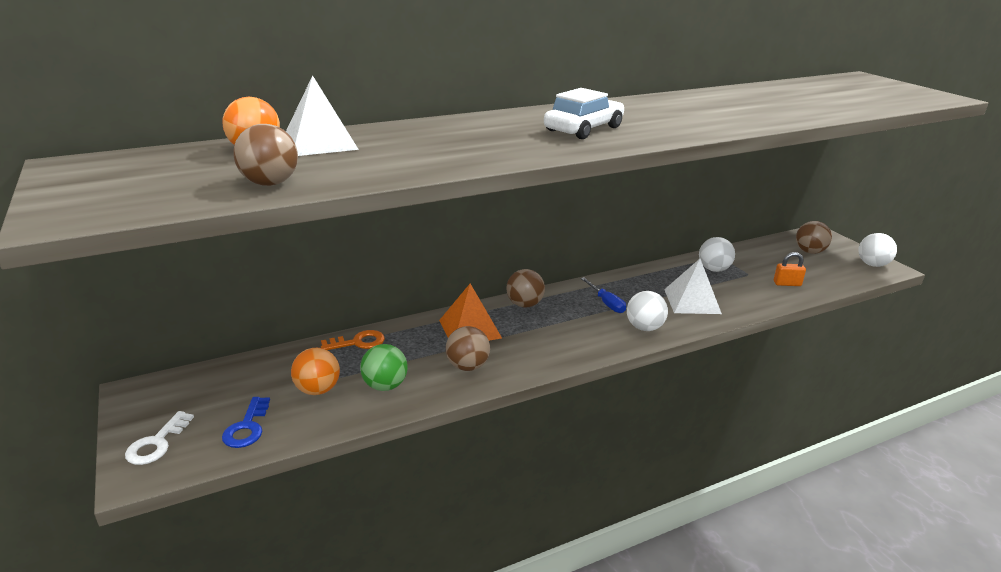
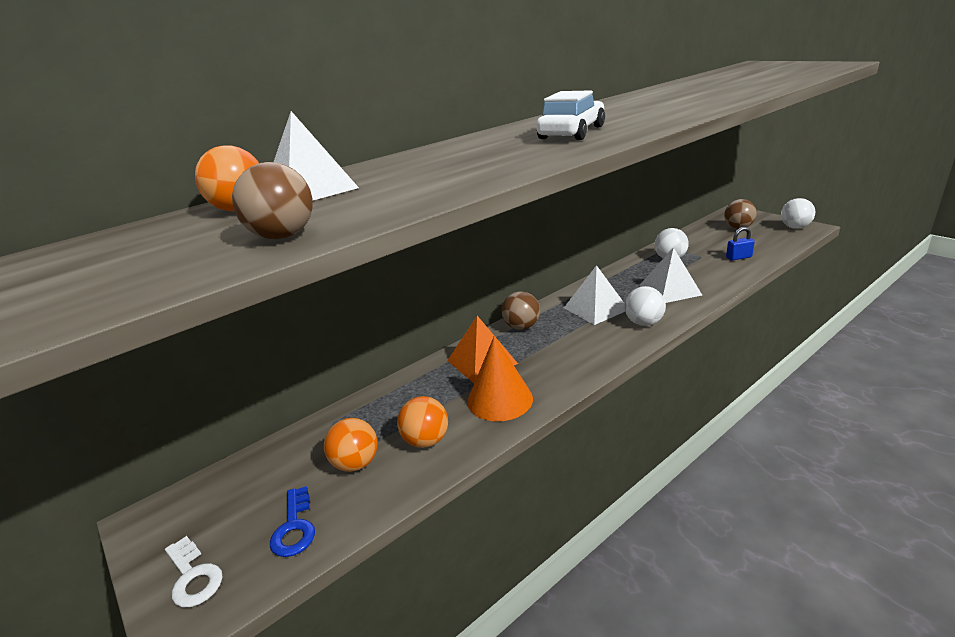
camera: 10 degrees left, 0 degrees up
(157, 443) = (193, 576): white key -> white key turned 45 degrees counterclockwise
(358, 342) = (375, 402): orange key -> none
(385, 386) = (426, 441): green ball -> orange ball
(467, 366) = (500, 399): brown ball -> orange cone
(606, 303) = (596, 308): blue screwdriver -> white pyramid
(787, 284) = (738, 257): orange padlock -> blue padlock

